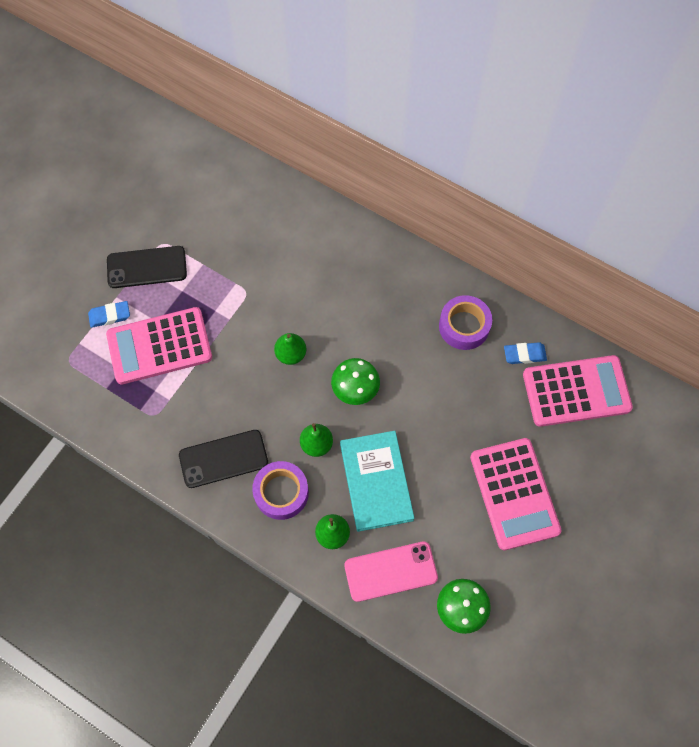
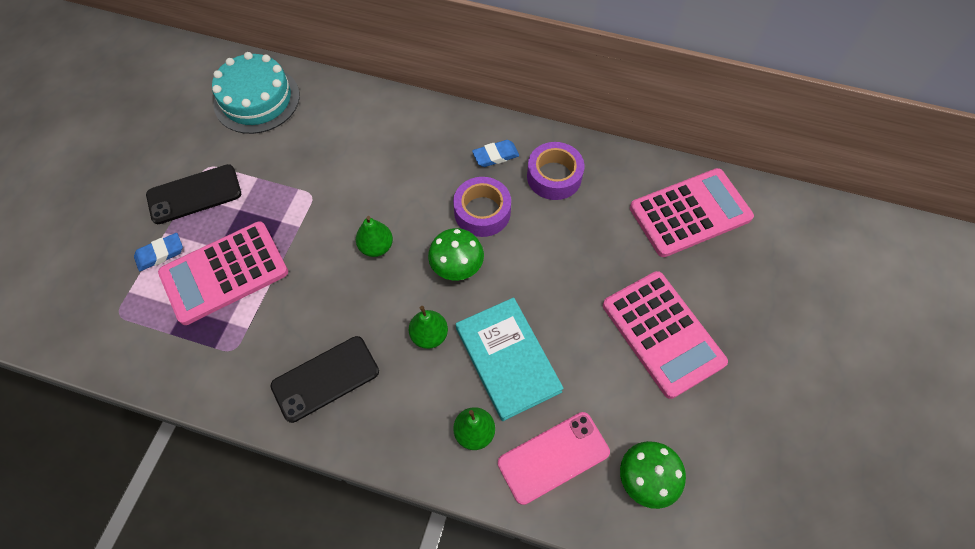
camera: 15 degrees left, 5 degrees down
(217, 186) = (257, 99): none -> turquoise cake
(281, 492) = (402, 400): purple tape -> purple tape (482, 212)
(524, 354) = (625, 189): blue eraser -> blue eraser (495, 156)

